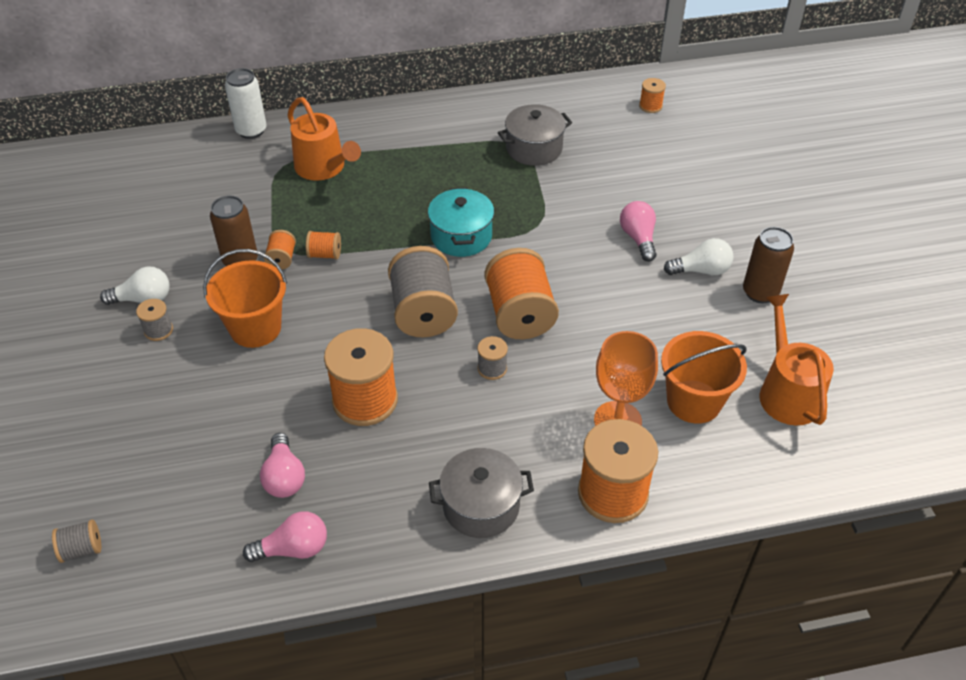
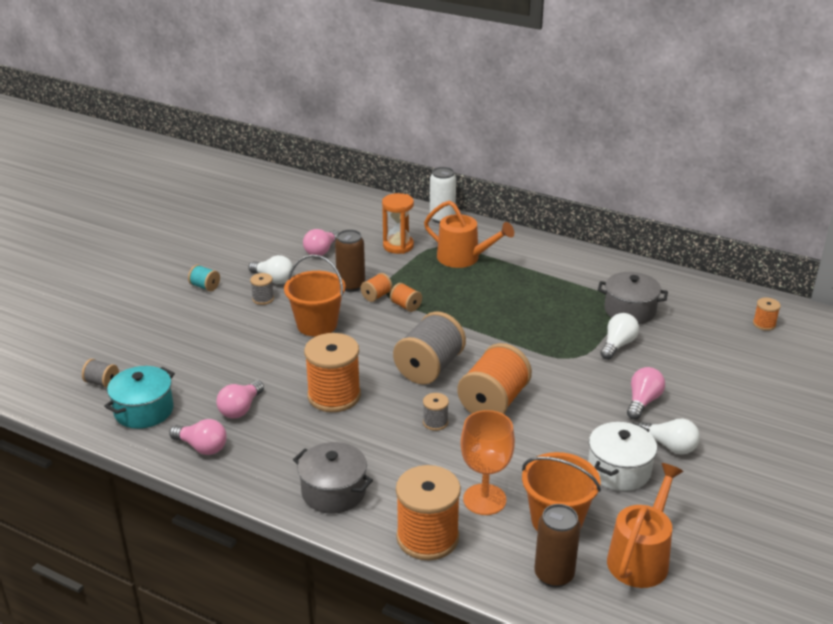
camera: 40 degrees right, 15 degrees down
(69, 353) = (205, 286): none -> turquoise spool
(160, 235) = (321, 251): none -> pink light bulb
(240, 187) = (398, 246): none -> orange hourglass
(324, 168) = (463, 258): orange watering can -> orange watering can turned 60 degrees counterclockwise
(461, 236) = (509, 338): turquoise pot -> turquoise pot (144, 410)
(561, 191) = (618, 345): none -> white light bulb
(689, 319) = (619, 470): none -> white pot
(760, 292) = (702, 485): brown can -> brown can (554, 575)

